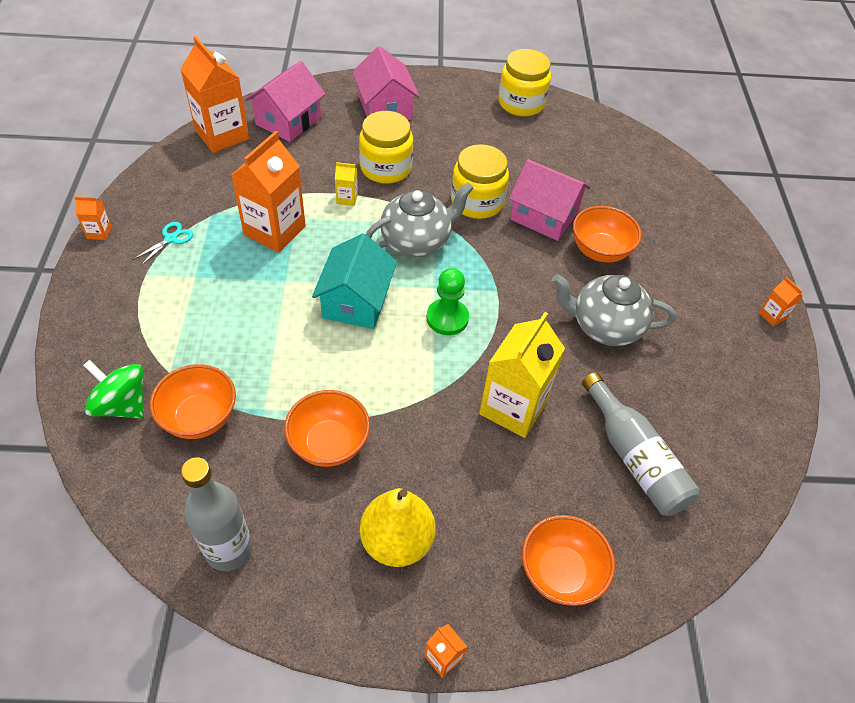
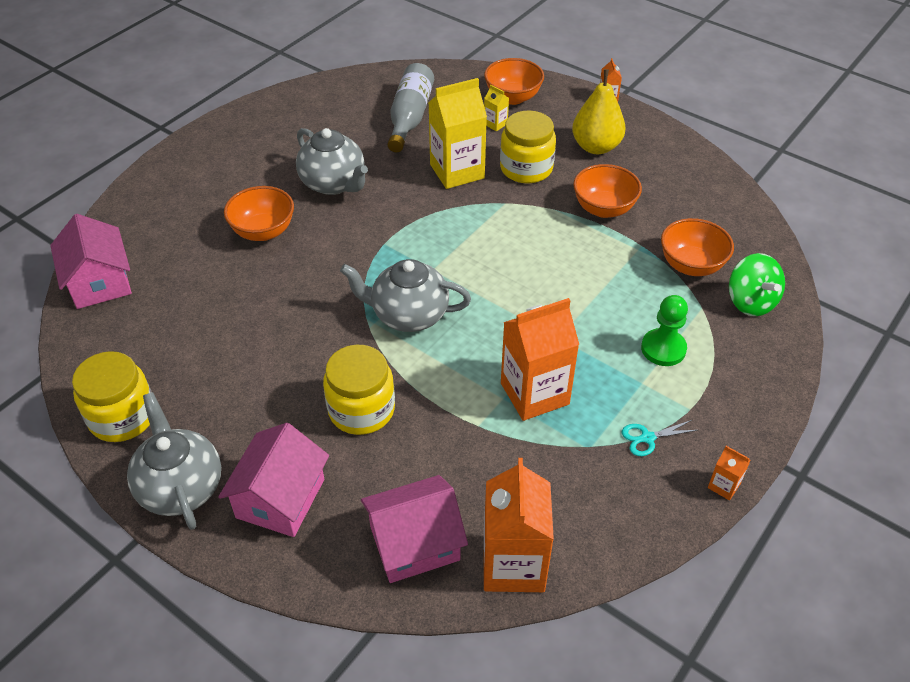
camera: 140 degrees left, 5 degrees down
(228, 549) = (705, 187): grey bottle -> none
(347, 198) = (434, 393): yellow carton -> yellow carton (495, 124)
(356, 301) = (508, 290): turquoise house -> none
(445, 90) = (181, 487): none -> grey teapot
(447, 318) = (445, 243): green pawn -> green pawn (663, 349)
(477, 202) = (312, 324): yellow jar -> yellow jar (526, 168)
(544, 216) = (269, 281): pink house -> pink house (99, 282)
(772, 315) = (208, 135): orange carton -> none

